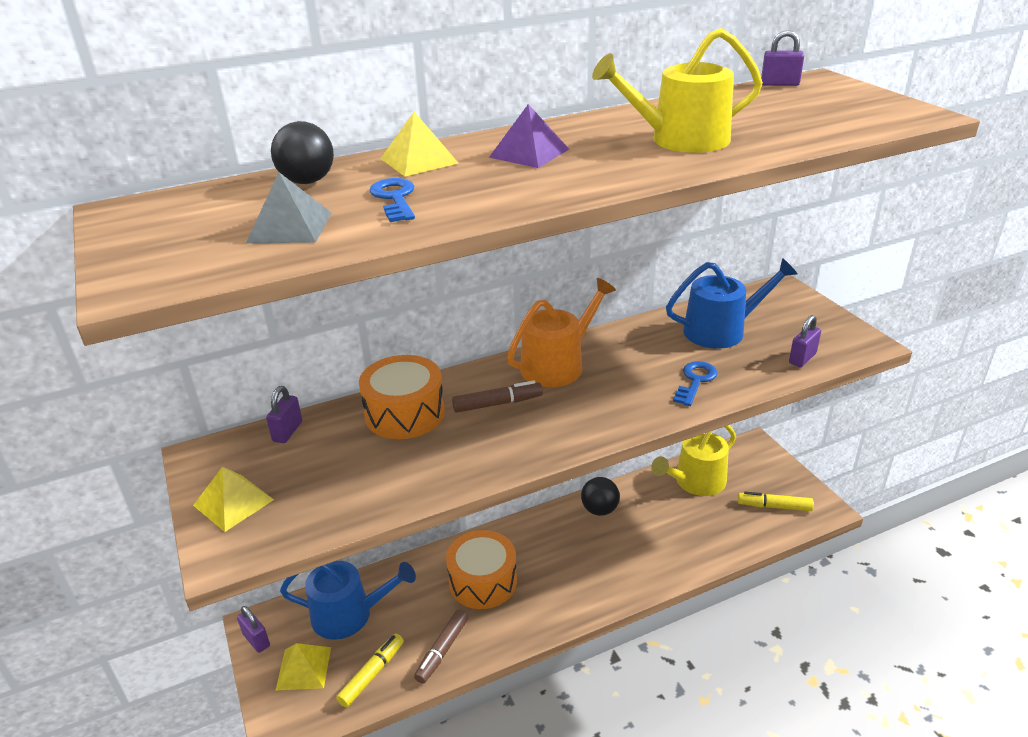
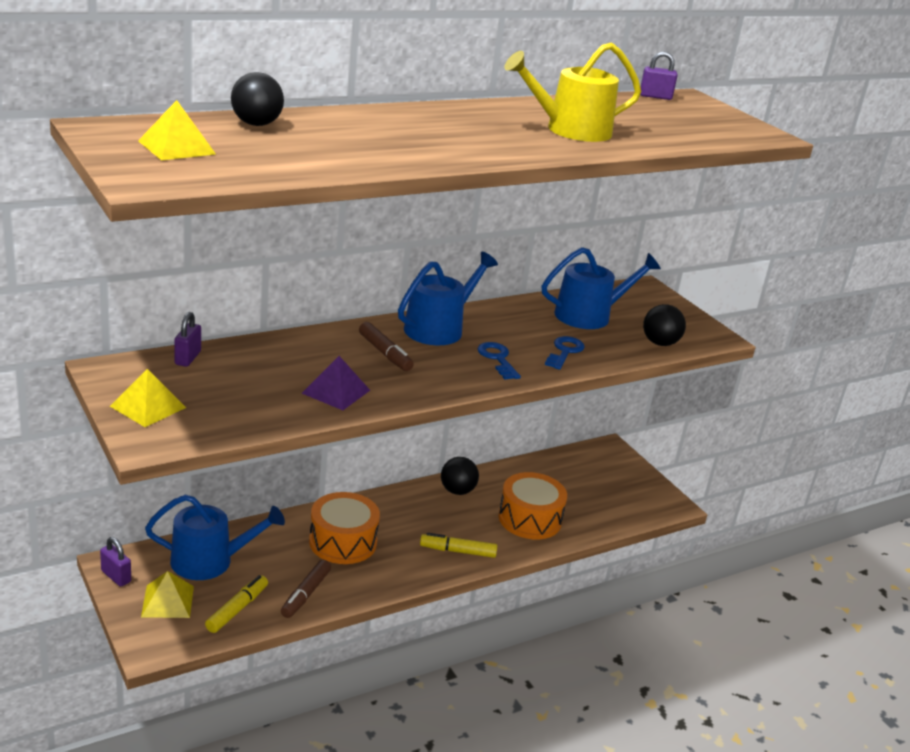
camera: 10 degrees left, 5 degrees down
(290, 227) = (255, 156): grey pyramid -> none
(395, 198) = (337, 145): blue key -> blue key (497, 359)
(405, 413) = (298, 353): orange drum -> orange drum (530, 519)
(419, 161) = (349, 119): yellow pyramid -> yellow pyramid (176, 147)
(497, 404) = (385, 353): brown marker -> brown marker turned 75 degrees clockwise
(529, 153) = (444, 125): purple pyramid -> purple pyramid (336, 391)
(557, 365) = (438, 328): orange watering can -> blue watering can
(696, 482) = (552, 474): yellow watering can -> none
(774, 506) = (625, 499): yellow marker -> yellow marker (457, 551)
(802, 358) = (660, 343): purple padlock -> black ball

